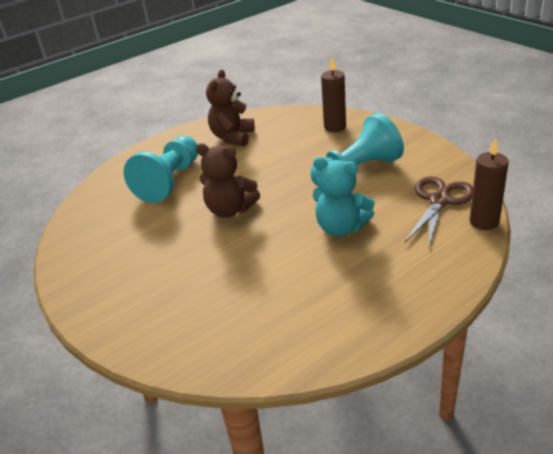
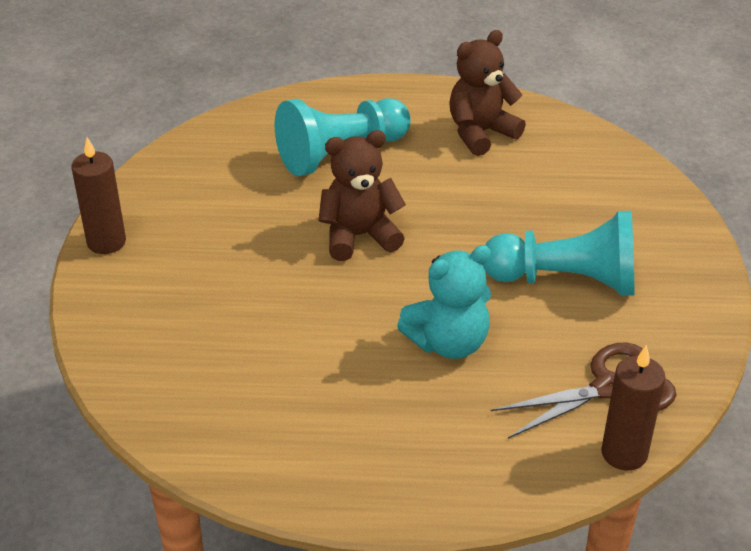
camera: 35 degrees right, 5 degrees up
(230, 210) = (359, 236): brown teddy bear -> brown teddy bear turned 105 degrees clockwise
(335, 127) = (625, 196): brown candle -> brown candle (106, 242)
(341, 227) = (448, 343): turquoise teddy bear -> turquoise teddy bear turned 90 degrees counterclockwise

